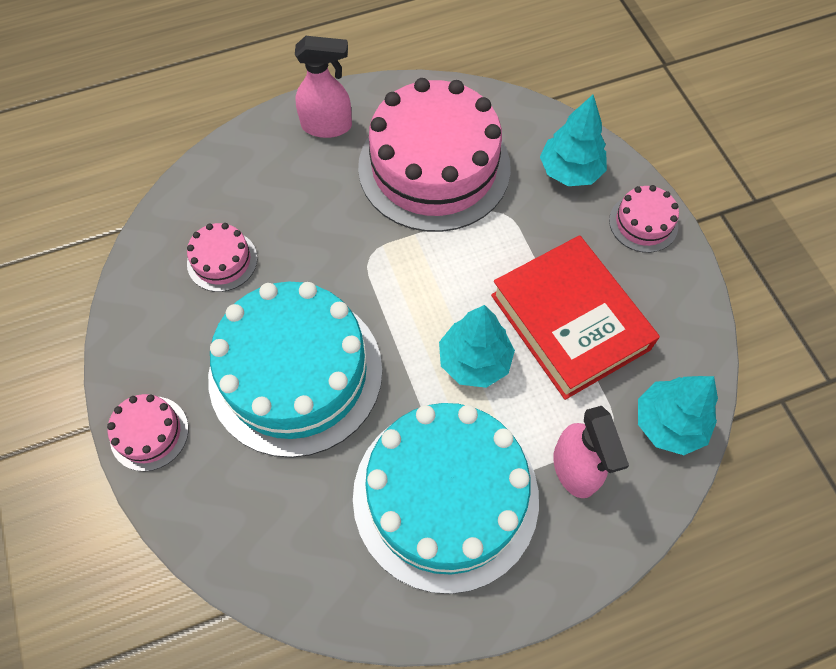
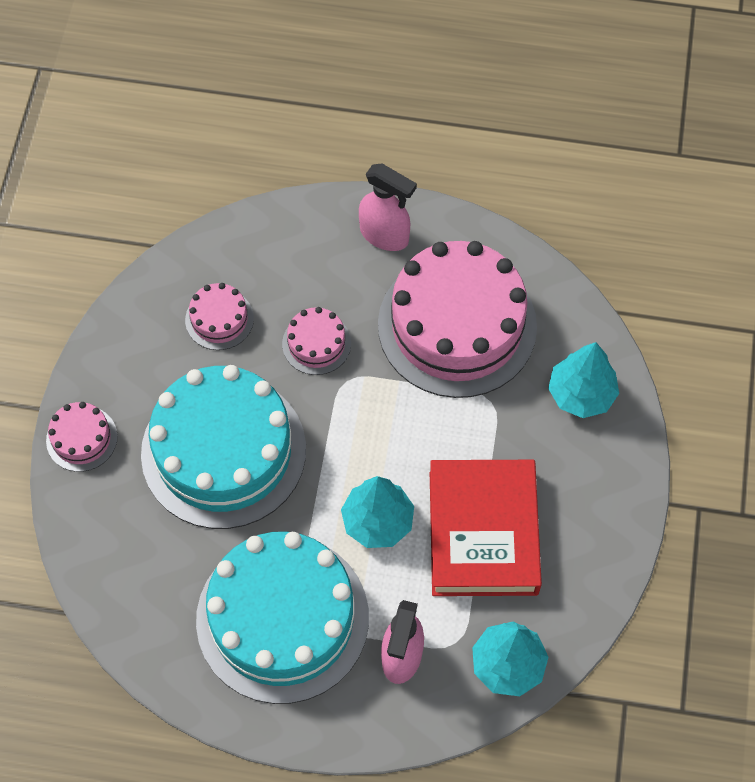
camera: 30 degrees right, 0 degrees up
(643, 223) = (615, 479): pink cake -> pink cake (316, 343)

